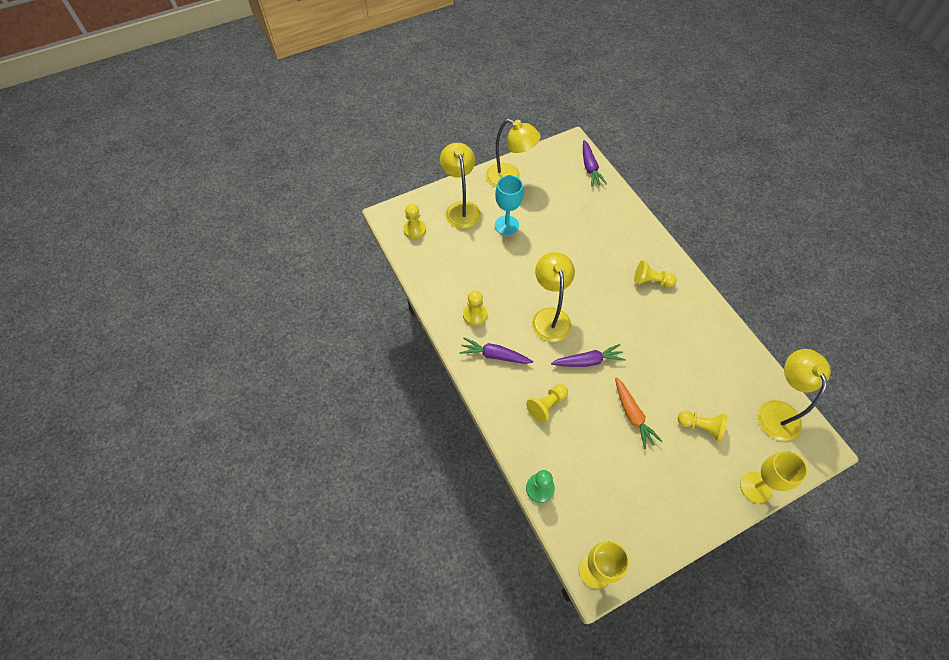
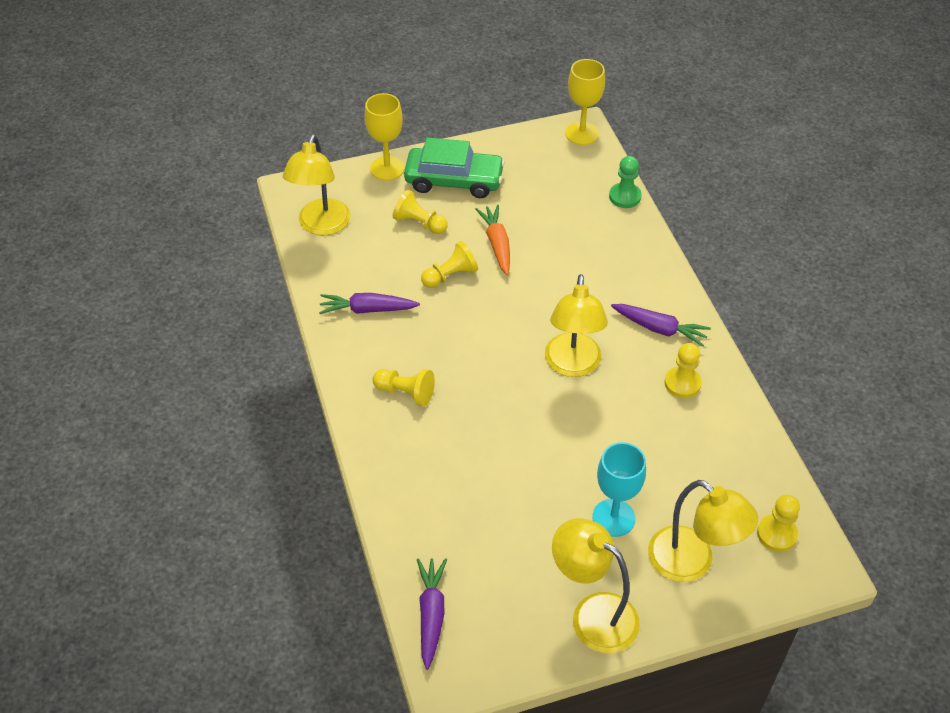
camera: 170 degrees left, 10 degrees down
(461, 208) = (692, 563): yellow lamp -> yellow lamp turned 45 degrees counterclockwise
(547, 405) = (600, 267): yellow pawn -> yellow pawn (450, 276)
(588, 361) = (534, 305): purple carrot -> purple carrot (367, 309)
(692, 482) = (454, 180): none -> green car

